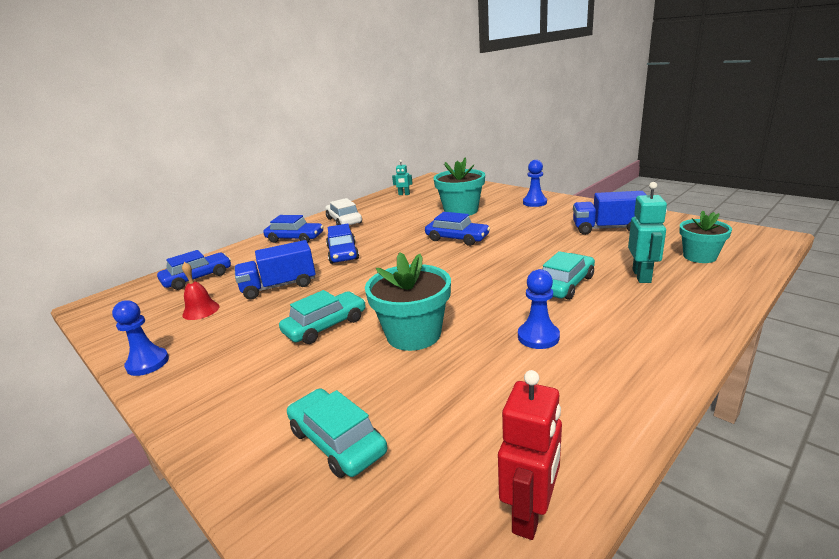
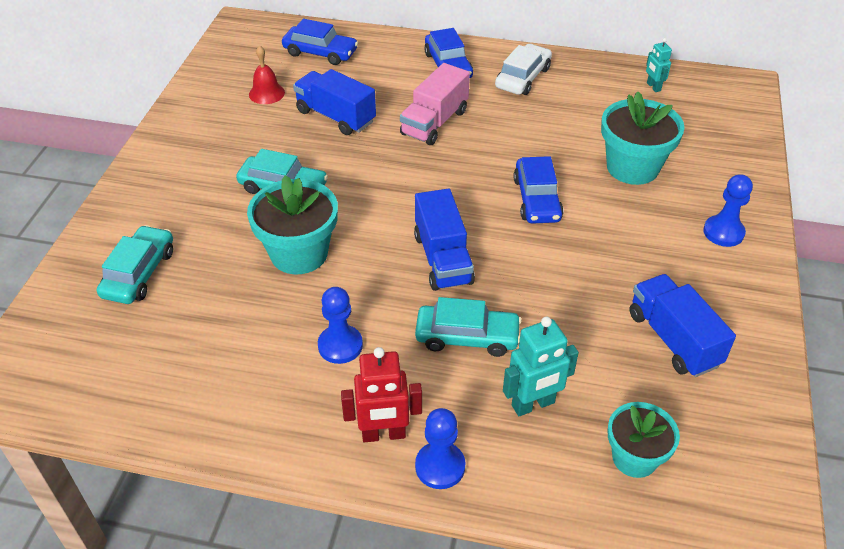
camera: 55 degrees right, 20 degrees up
(148, 363) = (180, 116): blue pawn -> blue pawn (440, 466)
(343, 253) = (434, 122): blue car -> pink truck
(480, 277) = (443, 259): none -> blue truck
(530, 514) = (111, 406): red robot -> red robot (383, 434)

